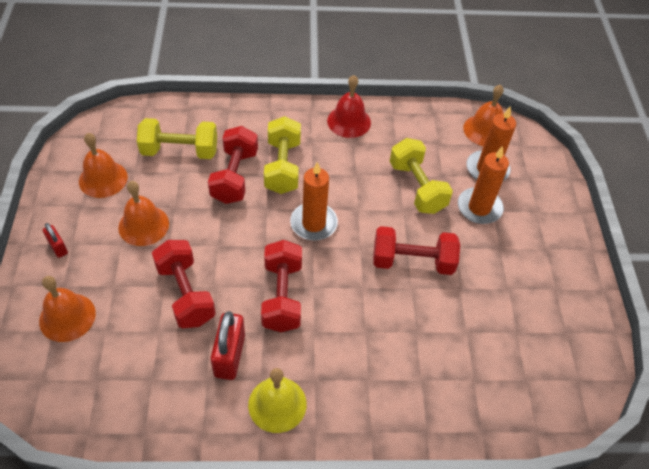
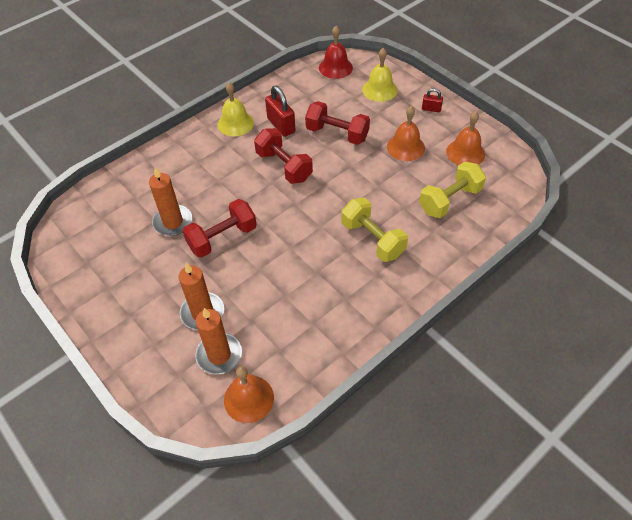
camera: 145 degrees right, 0 degrees up
(67, 317) = (379, 89): orange bell -> yellow bell
(235, 176) = (394, 210): red dumbbell -> none
(313, 223) = (309, 217): orange candle -> orange candle (173, 222)
(349, 121) = (368, 314): red bell -> red bell (335, 67)
(417, 187) = (263, 295): yellow dumbbell -> none

